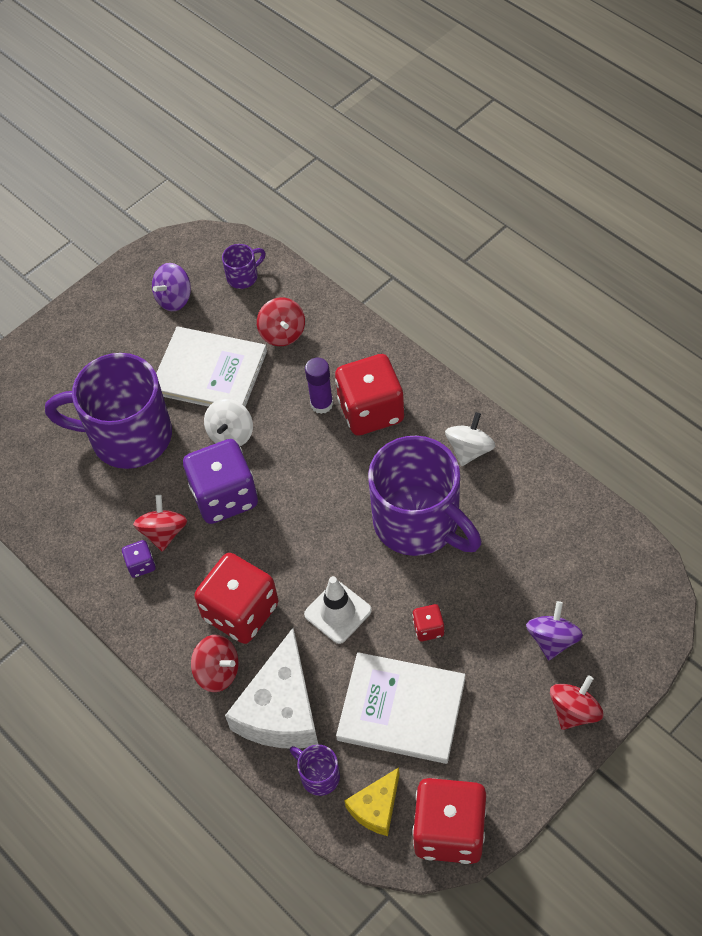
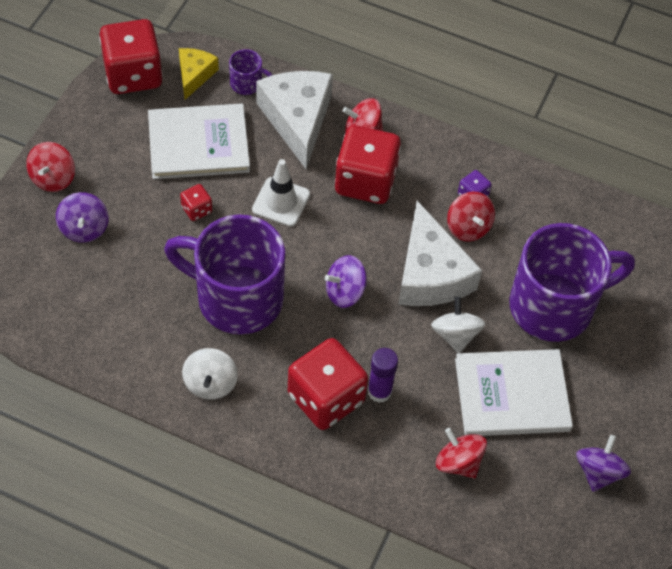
camera: 150 degrees right, 0 degrees up
(224, 496) = (430, 273): purple dice -> white cheese
(243, 276) = (537, 523): purple mug -> none
(313, 500) = (345, 292): none -> purple spinning top

